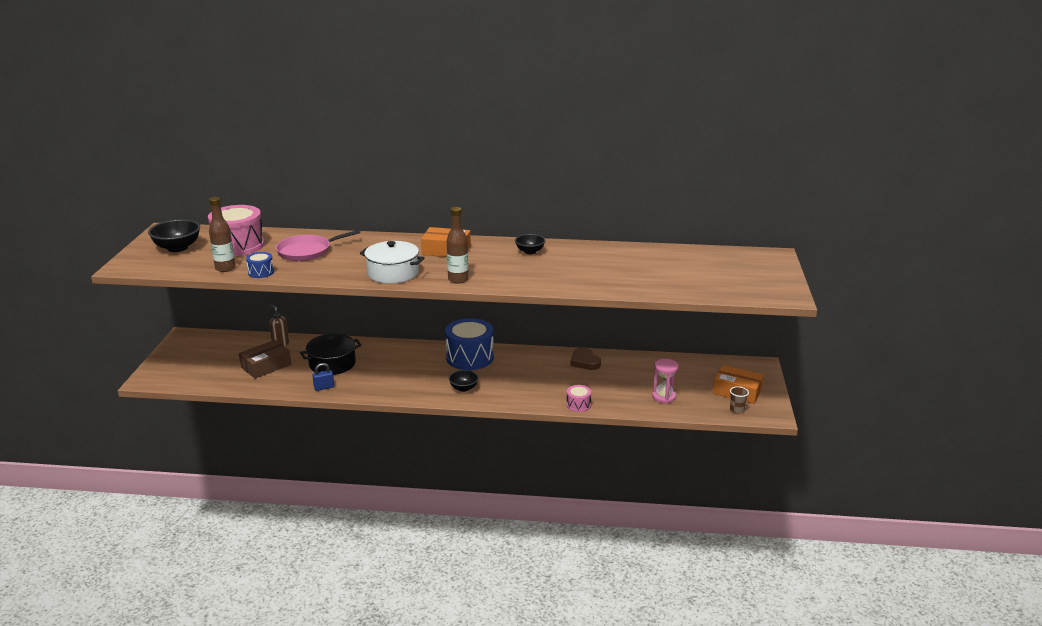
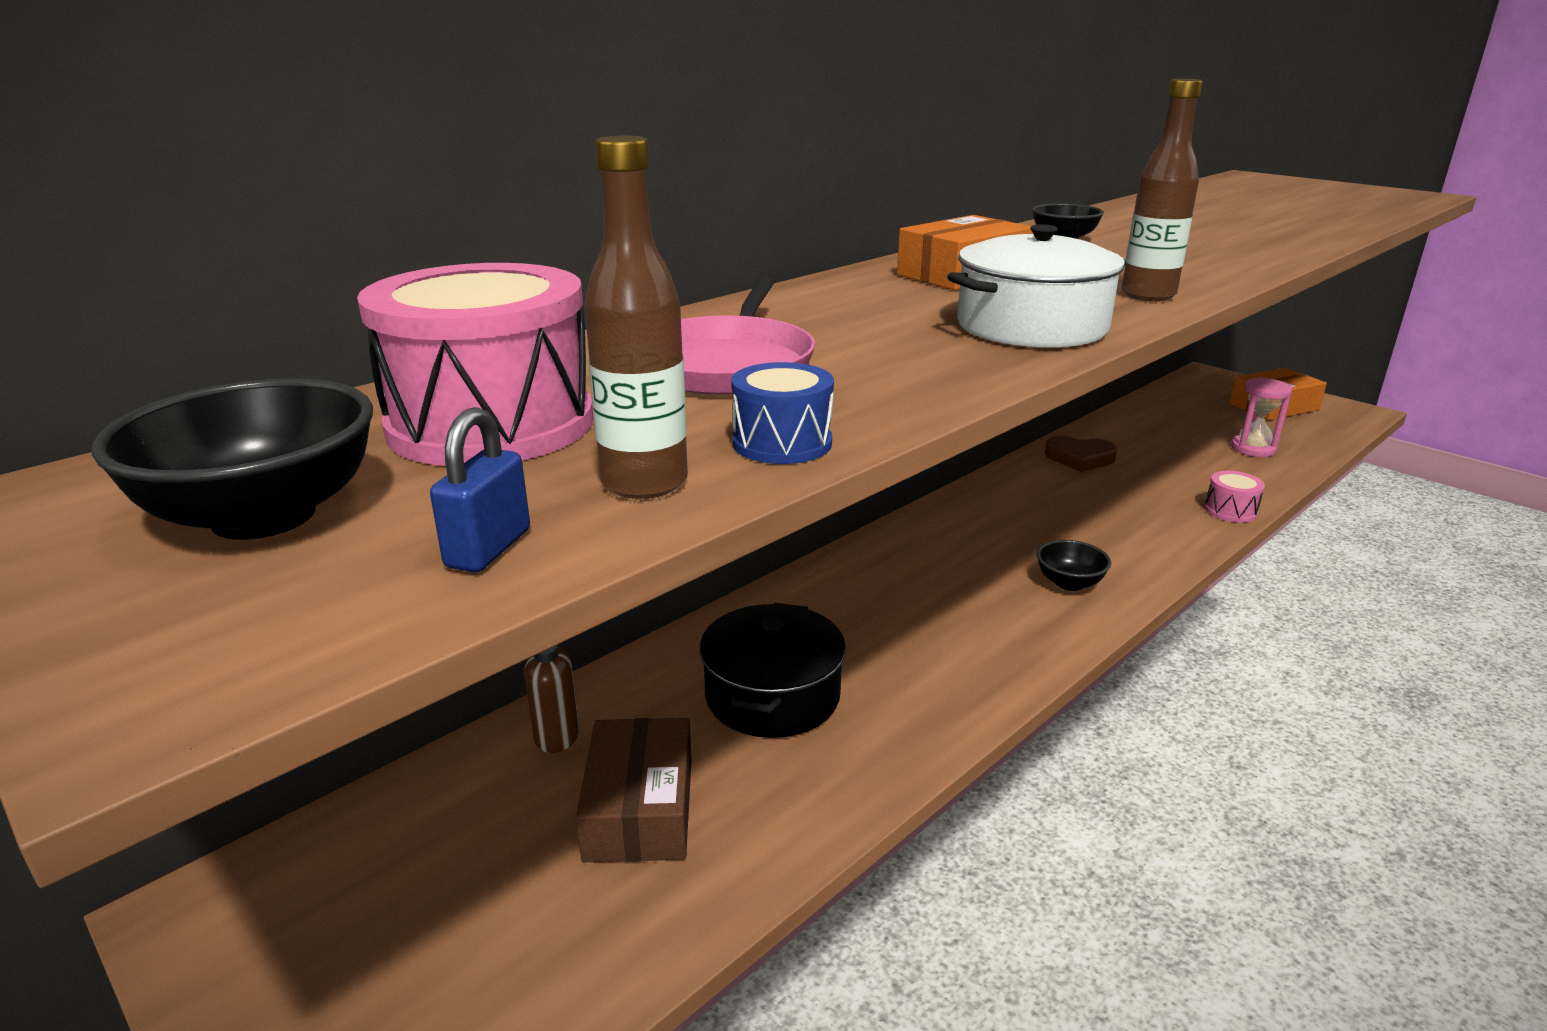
camera: 50 degrees left, 0 degrees up
(324, 387) = (878, 752): blue padlock -> blue padlock (488, 548)
(470, 358) = (950, 536): blue drum -> none
(737, 410) = (1329, 423): brown cup -> none

